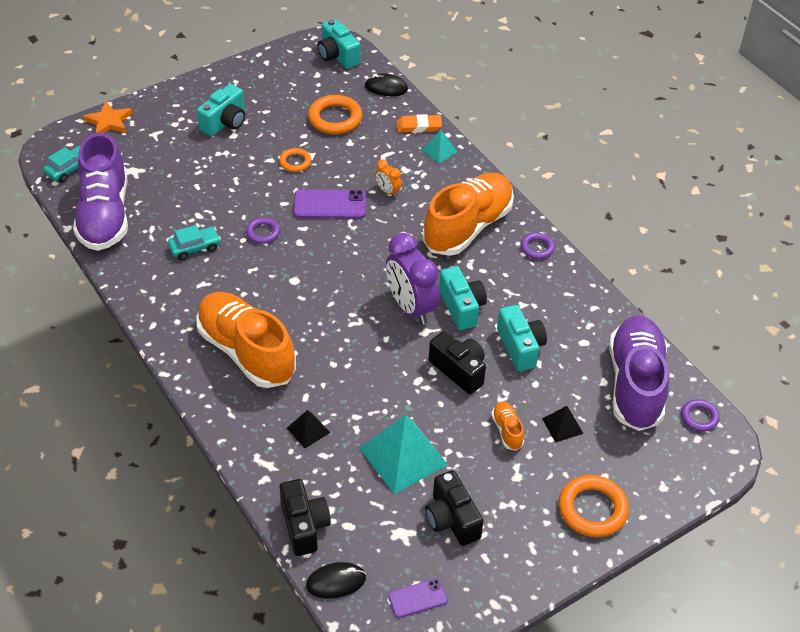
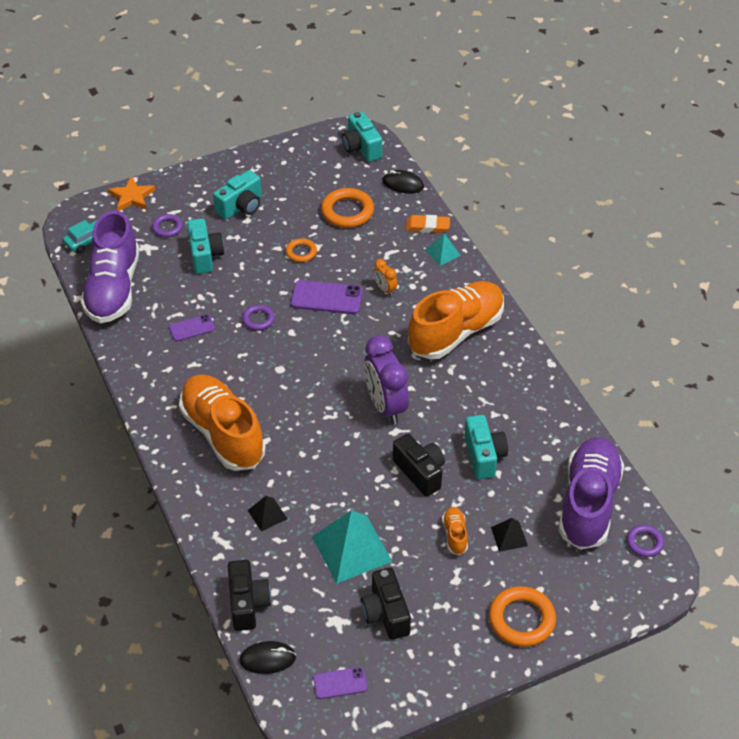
camera: 10 degrees right, 0 degrees up
(195, 247) = (192, 328): turquoise car -> purple phone
(461, 307) = (434, 411): turquoise camera -> turquoise camera (205, 255)
(537, 248) = (520, 359): purple ring -> purple ring (167, 227)

